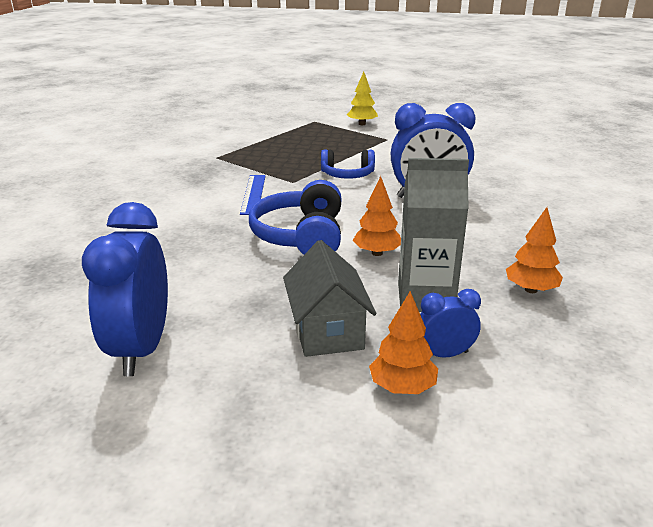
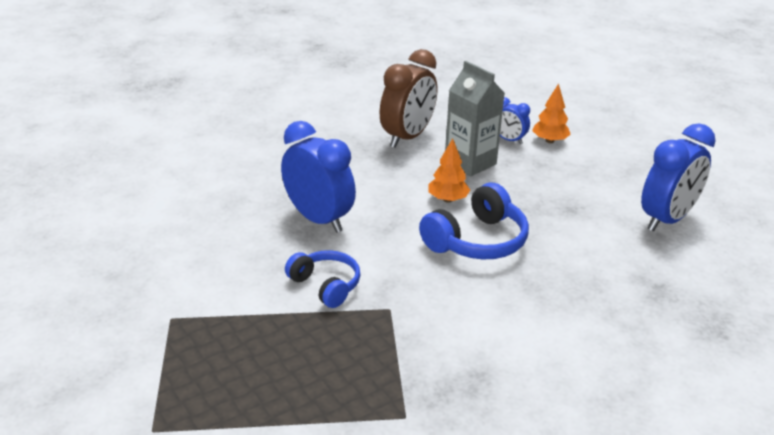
camera: 135 degrees left, 5 degrees up
(253, 194) = (450, 314): blue ruler -> none
(327, 331) = (551, 176): grey house -> none
(362, 124) = (122, 373): yellow tree -> none
(531, 290) = (407, 137): orange tree -> brown clock

